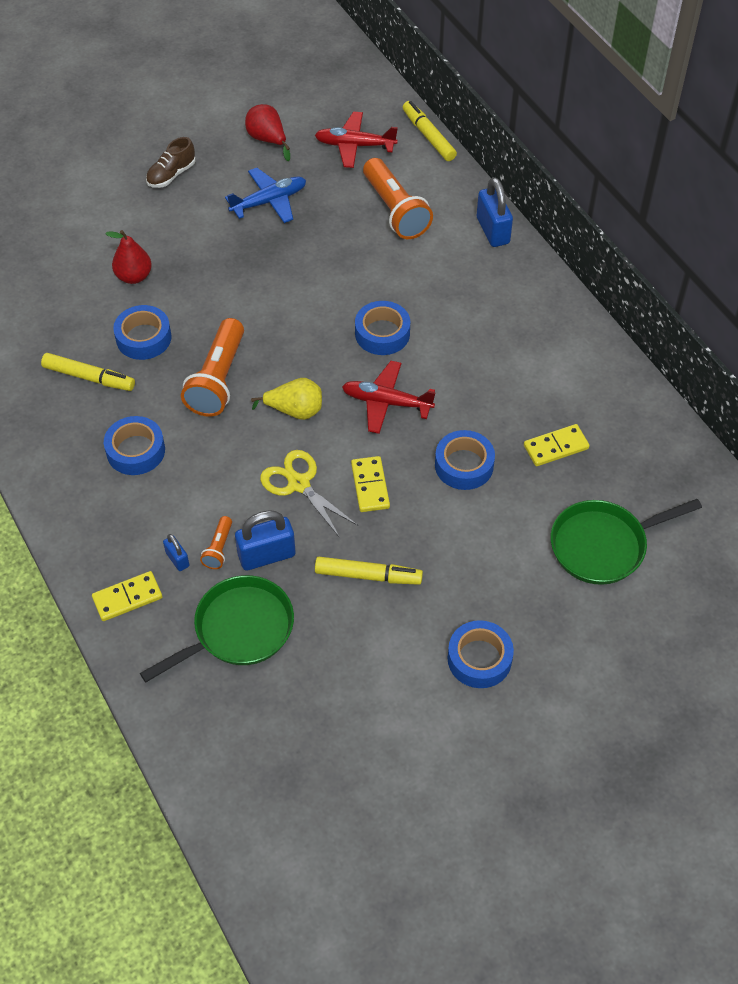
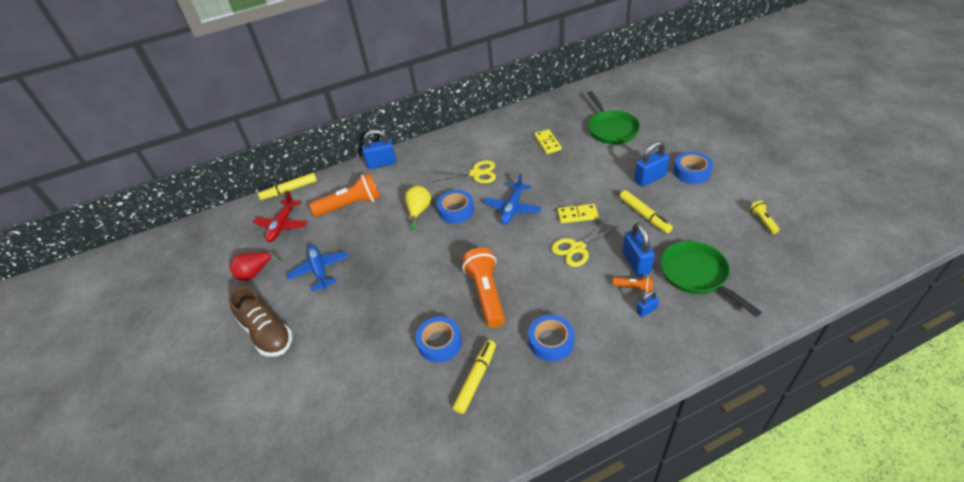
camera: 80 degrees left, 10 degrees down
(127, 597) = (683, 338): yellow domino -> none
(134, 276) = (373, 353): red pear -> none
(171, 175) = (267, 333): brown shoe -> brown shoe, size x1.62
(218, 380) = (486, 294): orange flashlight -> orange flashlight turned 120 degrees counterclockwise
(295, 411) = (517, 251): yellow pear -> yellow pear (419, 211)
(351, 744) = (762, 221): none -> yellow flashlight
(368, 576) = (644, 215): yellow marker -> yellow marker turned 135 degrees clockwise
(386, 402) = (512, 208): red plane -> blue plane
(460, 592) = (649, 178): none -> blue padlock
(464, 465) = (560, 176): blue tape -> none
(469, 351) = (476, 173): none -> yellow scissors

